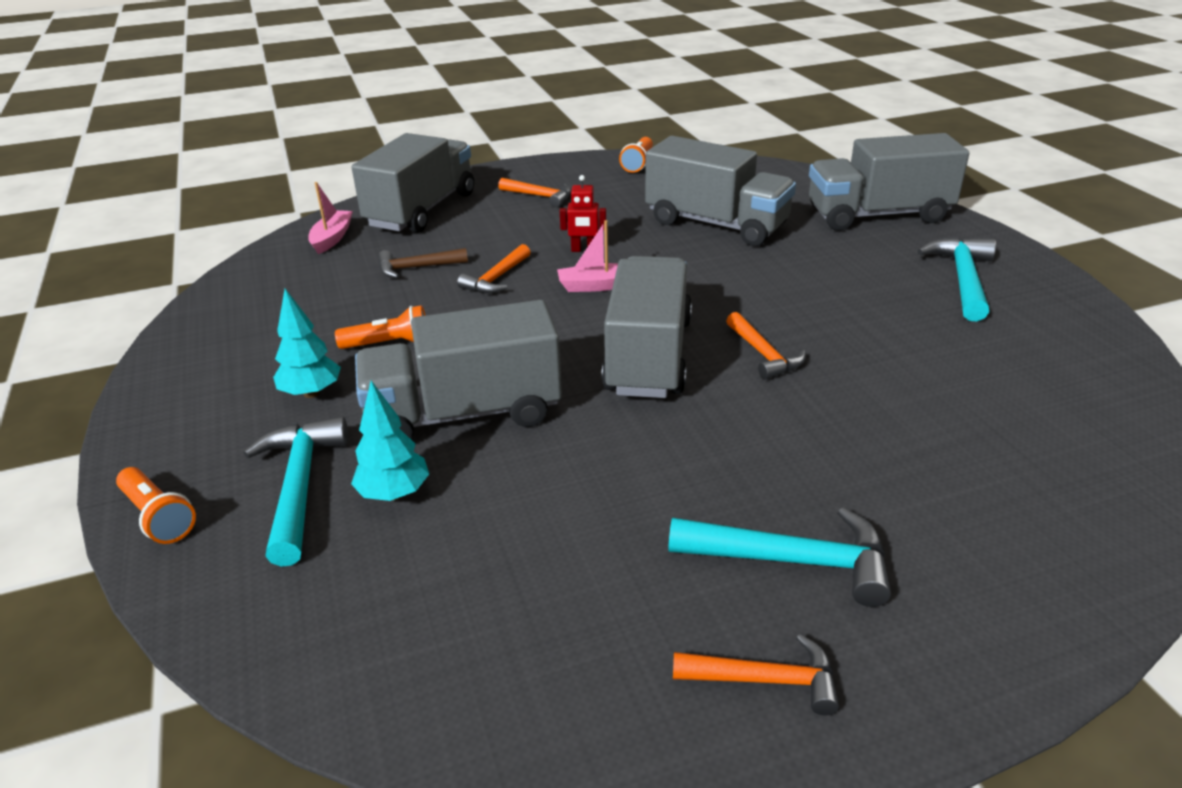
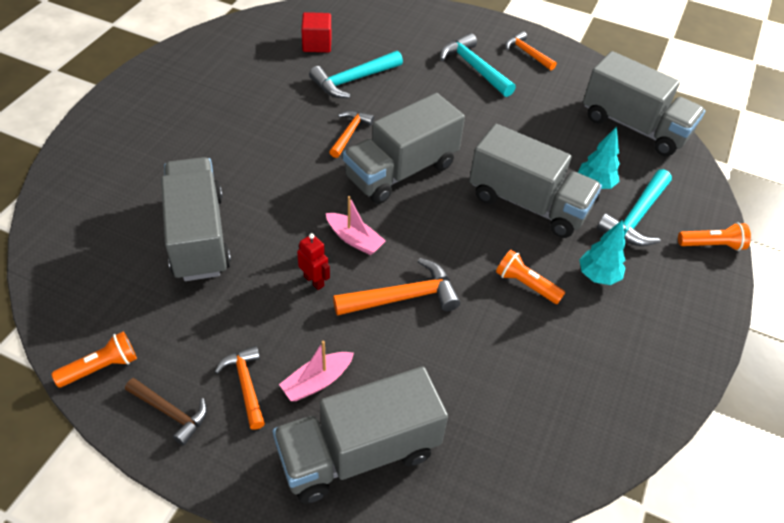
camera: 140 degrees left, 15 degrees up
(158, 517) = (712, 245): orange flashlight -> orange flashlight turned 90 degrees clockwise
(332, 238) = (472, 468): pink boat -> pink boat (317, 381)
(416, 268) = (442, 357): brown hammer -> brown hammer (171, 412)
(496, 278) = (403, 297): orange hammer -> orange hammer, size x1.52
(878, 215) = (105, 164): grey truck -> grey truck (634, 126)
(962, 279) = (182, 99): turquoise hammer -> turquoise hammer (353, 80)
(1023, 424) = (317, 44): none -> red cube

